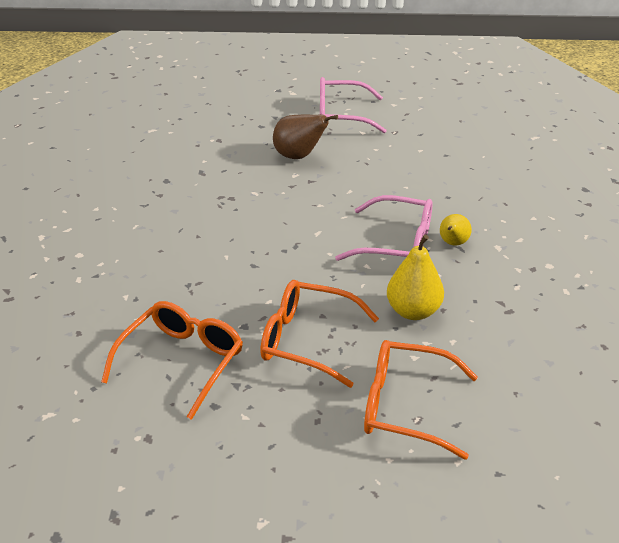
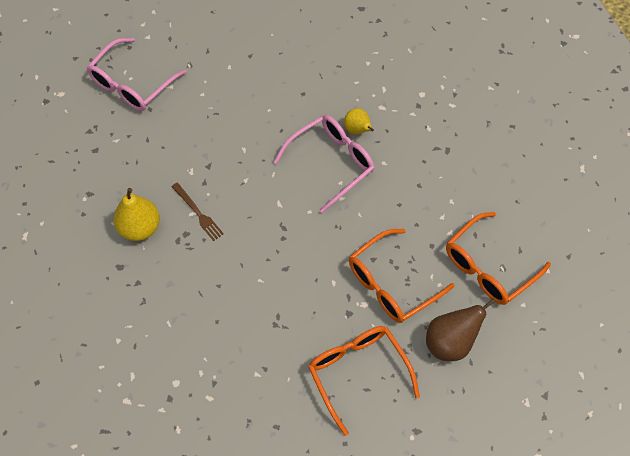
camera: 55 degrees left, 25 degrees up
(258, 195) = (198, 213): none -> brown fork
(299, 156) = (167, 152): brown pear -> brown pear (450, 342)
(413, 311) = (408, 203): yellow pear -> yellow pear (140, 227)

